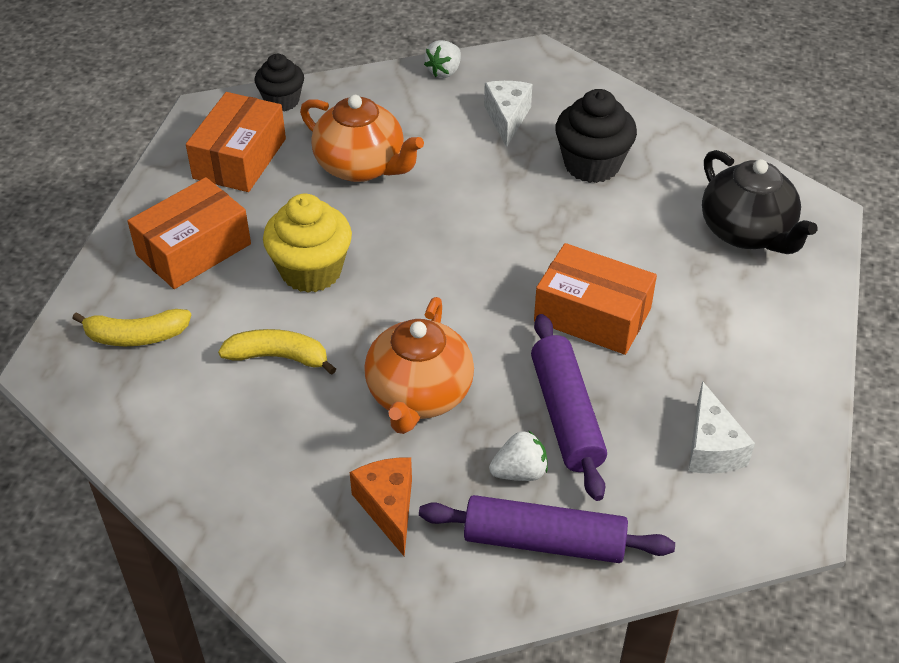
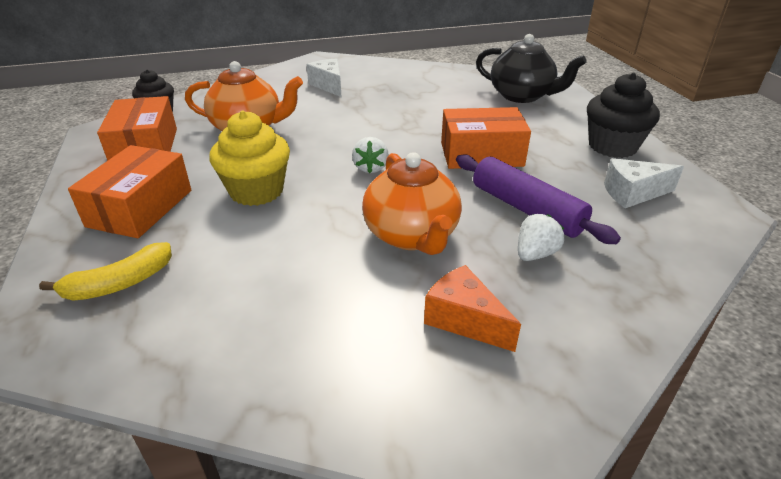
camera: 30 degrees left, 10 degrees down
(279, 357) = (273, 251): yellow banana -> none
(444, 71) = (267, 76): white strawberry -> white strawberry (371, 168)
(544, 541) = (603, 290): purple rolling pin -> none
(592, 165) = (402, 91): black cupcake -> black cupcake (612, 146)
(711, 447) = (633, 193): white cheese -> white cheese turned 120 degrees clockwise

